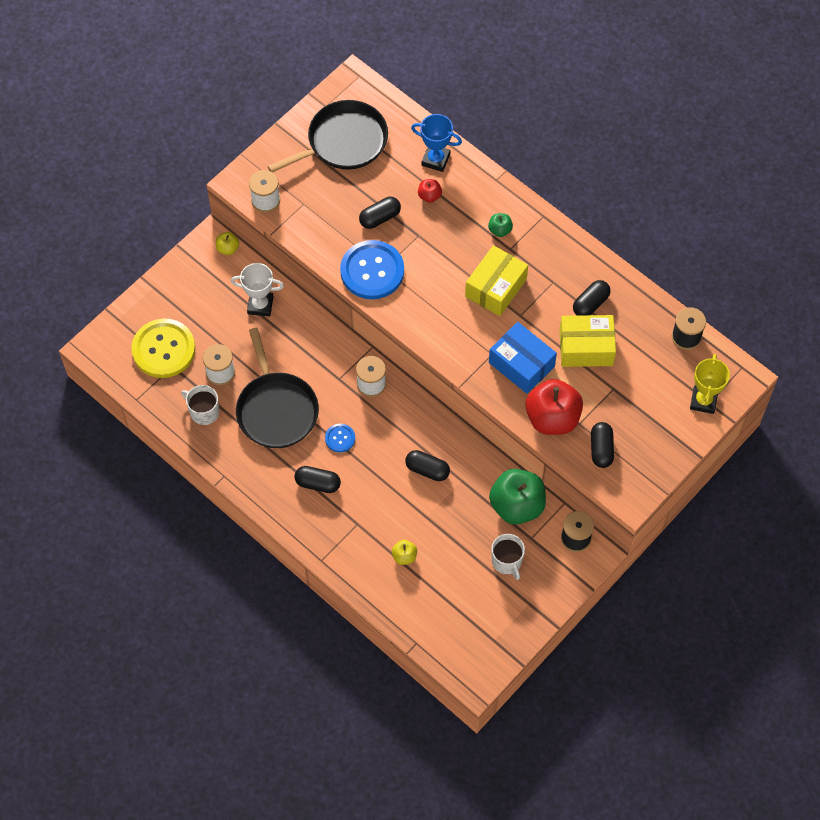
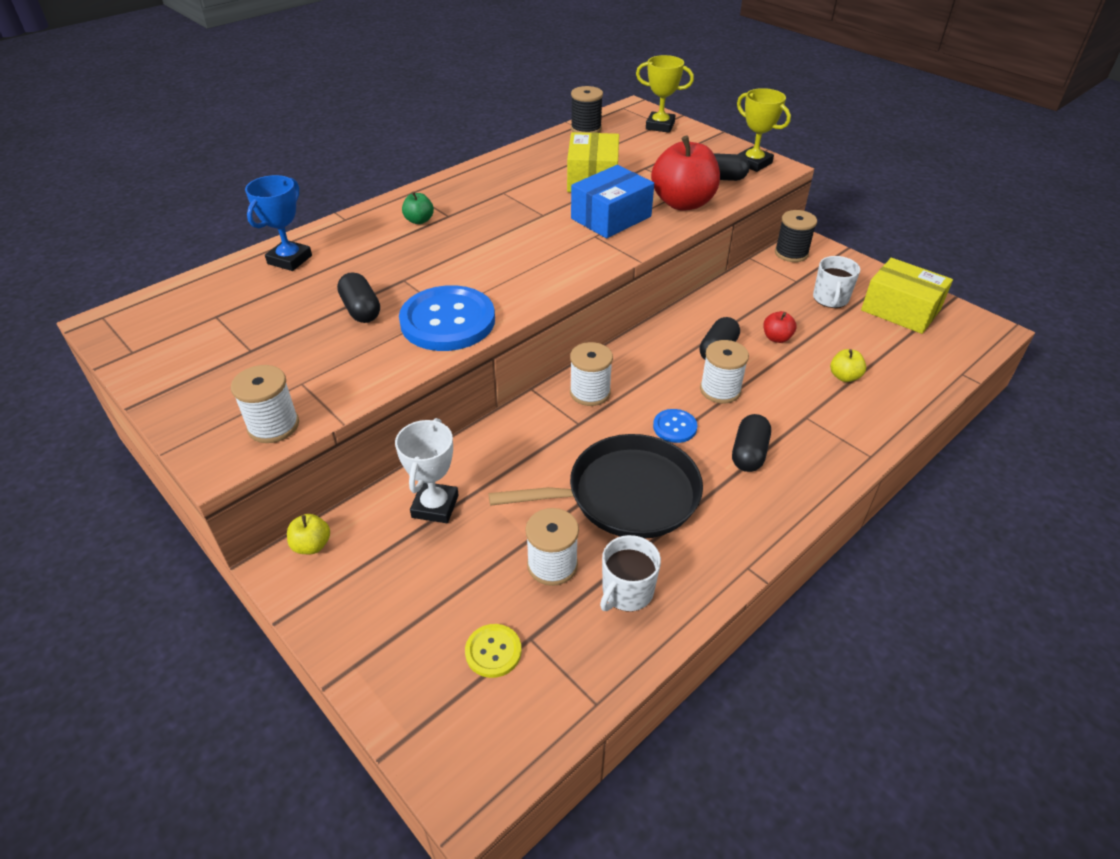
camera: 85 degrees left, 20 degrees down
(163, 349) = (493, 651): yellow button -> yellow button, size x0.47
(343, 142) = (210, 337): black pan -> none
(381, 469) = (720, 390): none -> white spool
(429, 196) = (344, 267): red apple -> red apple (776, 338)
(496, 288) = (501, 228): yellow box -> yellow box (900, 310)
(507, 561) = (830, 299): white mug -> white mug turned 120 degrees clockwise
(517, 506) = (758, 287): green apple -> none
(590, 304) = (537, 173): black capsule -> none
(635, 479) = (753, 163): none -> yellow trophy

